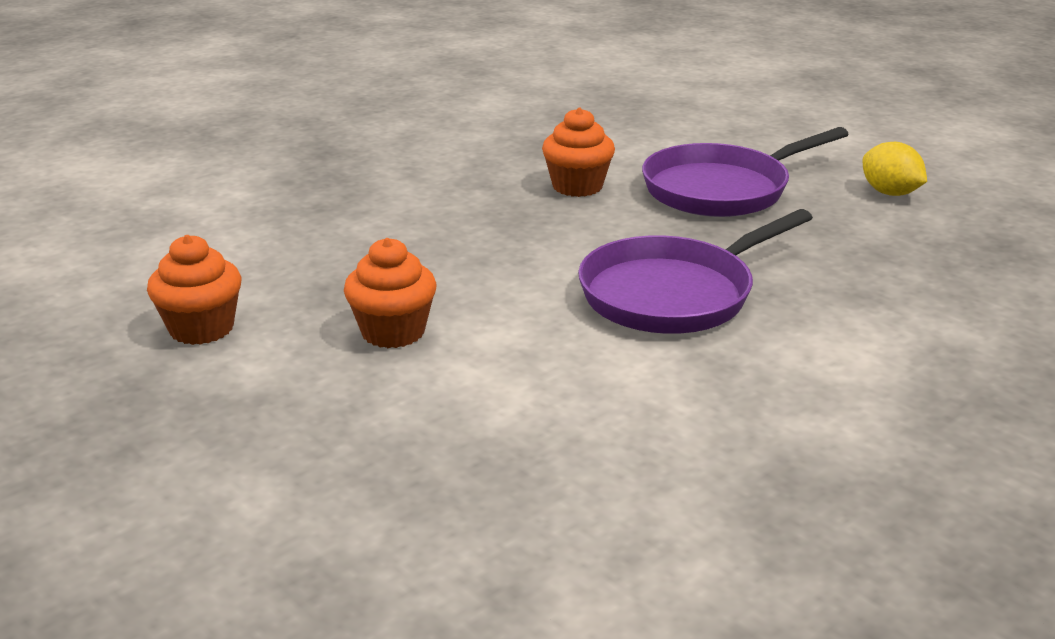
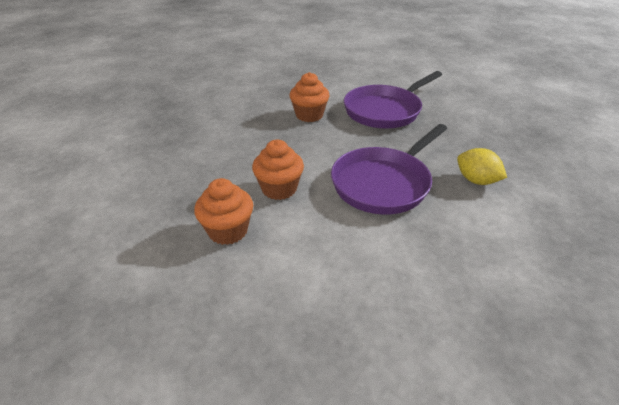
camera: 10 degrees left, 10 degrees up
(201, 328) = (104, 243): orange cupcake -> orange cupcake (279, 189)
(890, 193) = (469, 106): yellow lemon -> yellow lemon (476, 180)

